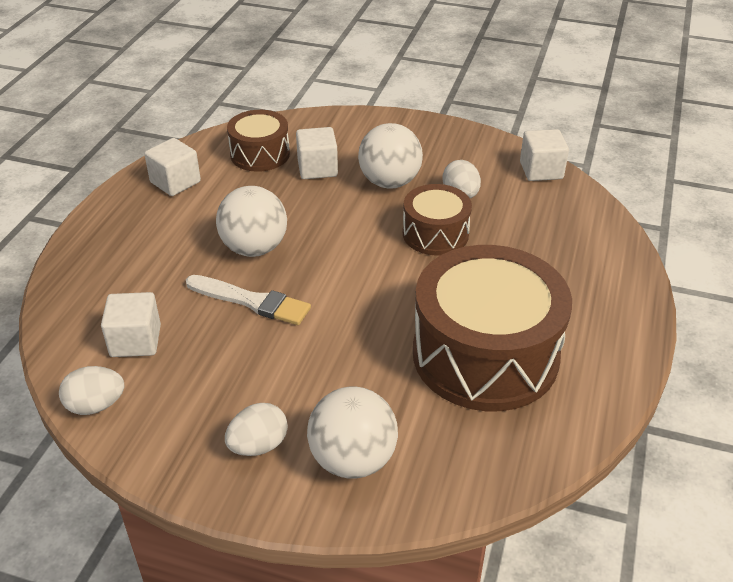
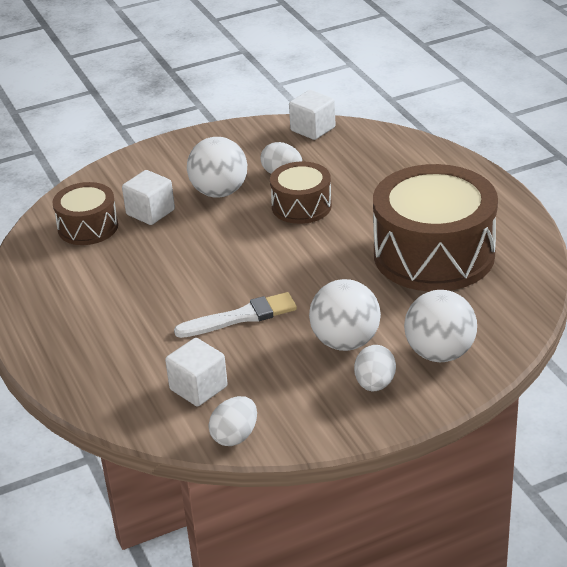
camera: 40 degrees left, 5 degrees down
(175, 182) = (51, 282): white cube -> none
(254, 248) = (189, 287): white ball -> white ball (345, 342)

